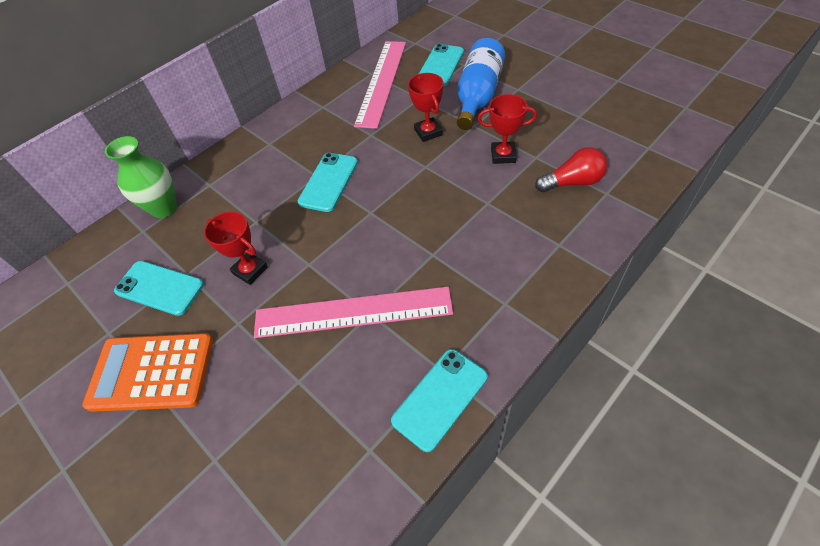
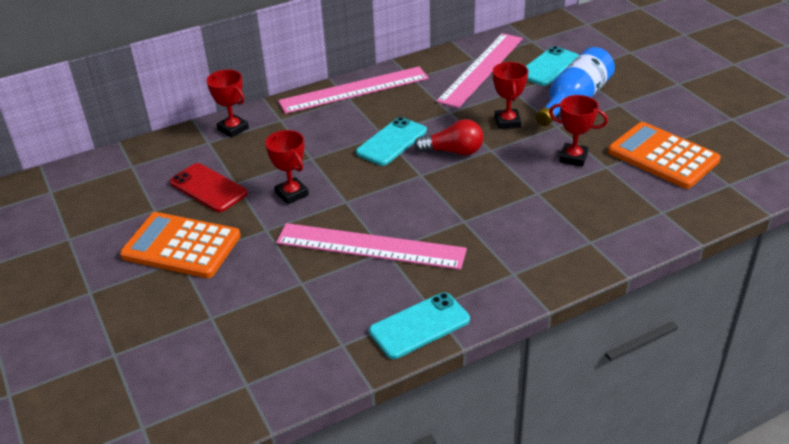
camera: 15 degrees right, 15 degrees down
(159, 288) = (208, 188): turquoise phone -> red phone
(164, 208) = (233, 129): green vase -> red trophy
(271, 133) = (354, 90): none -> pink ruler
(572, 182) = (632, 195): red light bulb -> red light bulb (453, 151)
(579, 133) = (663, 156): none -> orange calculator

